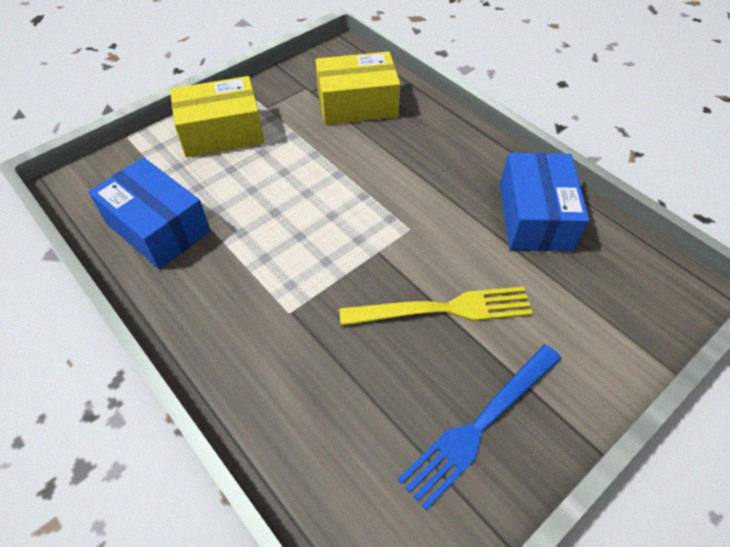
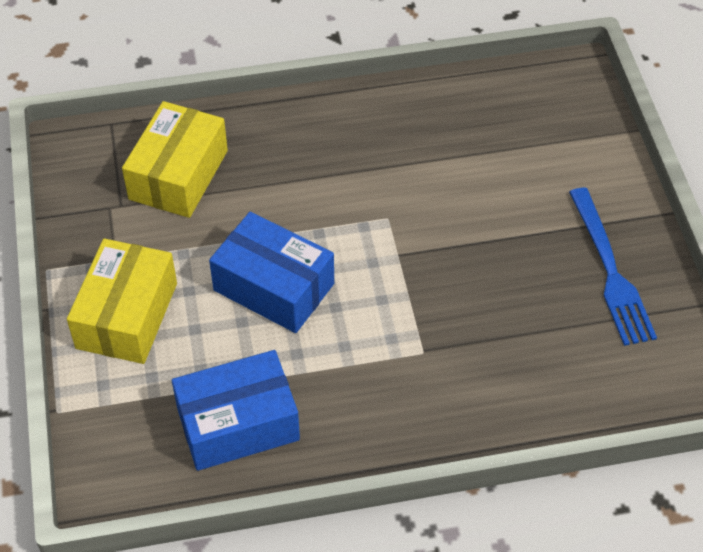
camera: 60 degrees left, 0 degrees up
(443, 309) = (492, 239): yellow fork -> none
(535, 217) = (437, 121): blue box -> blue box (274, 287)

